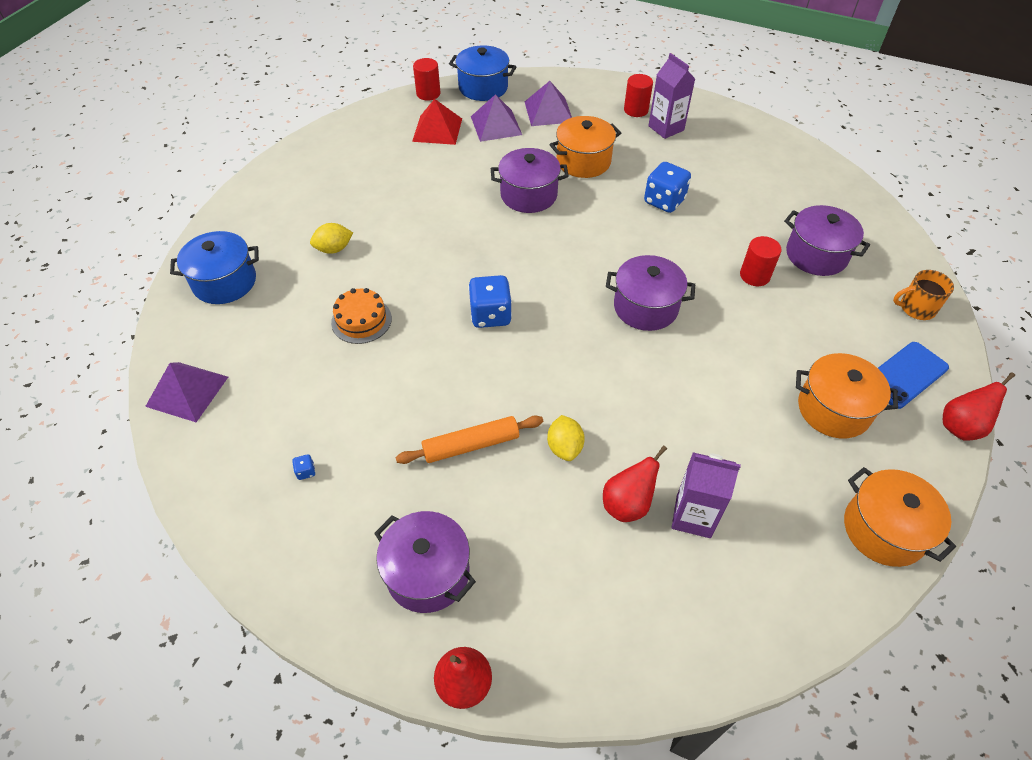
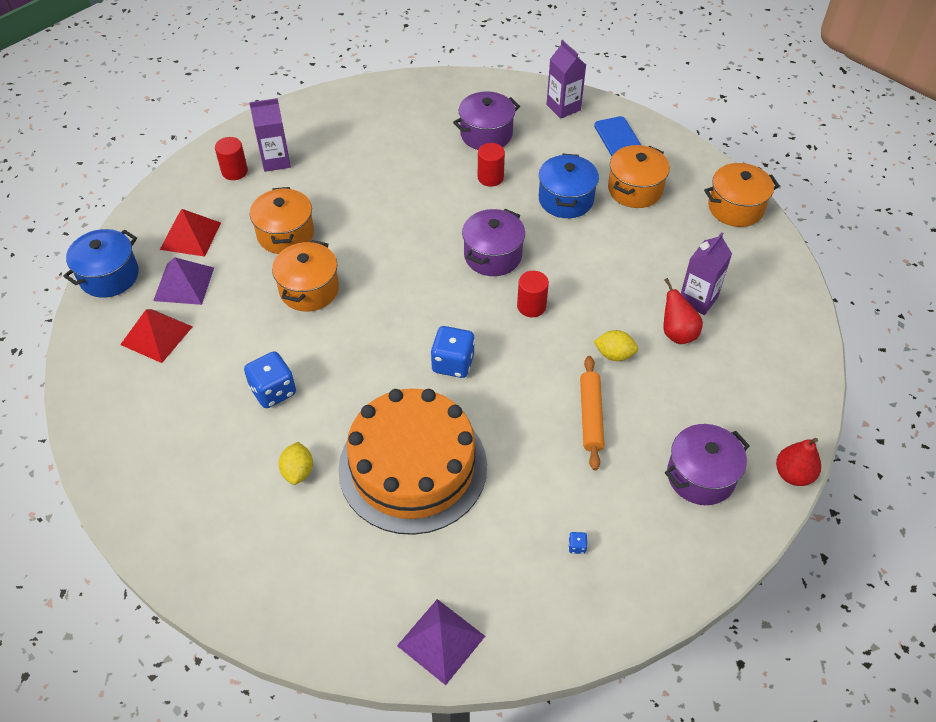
camera: 70 degrees left, 0 degrees up
(224, 282) = (295, 586): blue pot -> blue pot (566, 199)
(361, 320) = (413, 467): orange cake -> orange cake, size x2.39
(428, 94) = (84, 327): red cylinder -> red cylinder (531, 306)
(528, 195) = (309, 289): purple pot -> orange pot
(548, 111) = (190, 236): purple pyramid -> red pyramid
(664, 201) = (374, 198): blue dice -> blue dice (273, 391)
(916, 308) = (563, 107): orange mug -> purple carton
(960, 427) = (671, 136): red pear -> none

